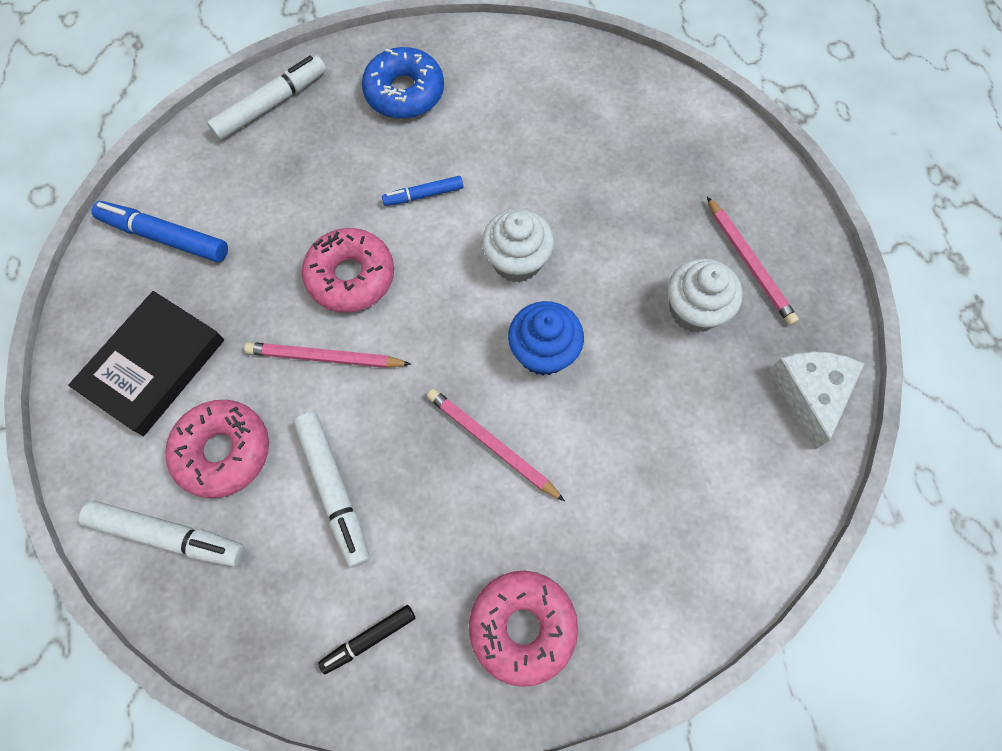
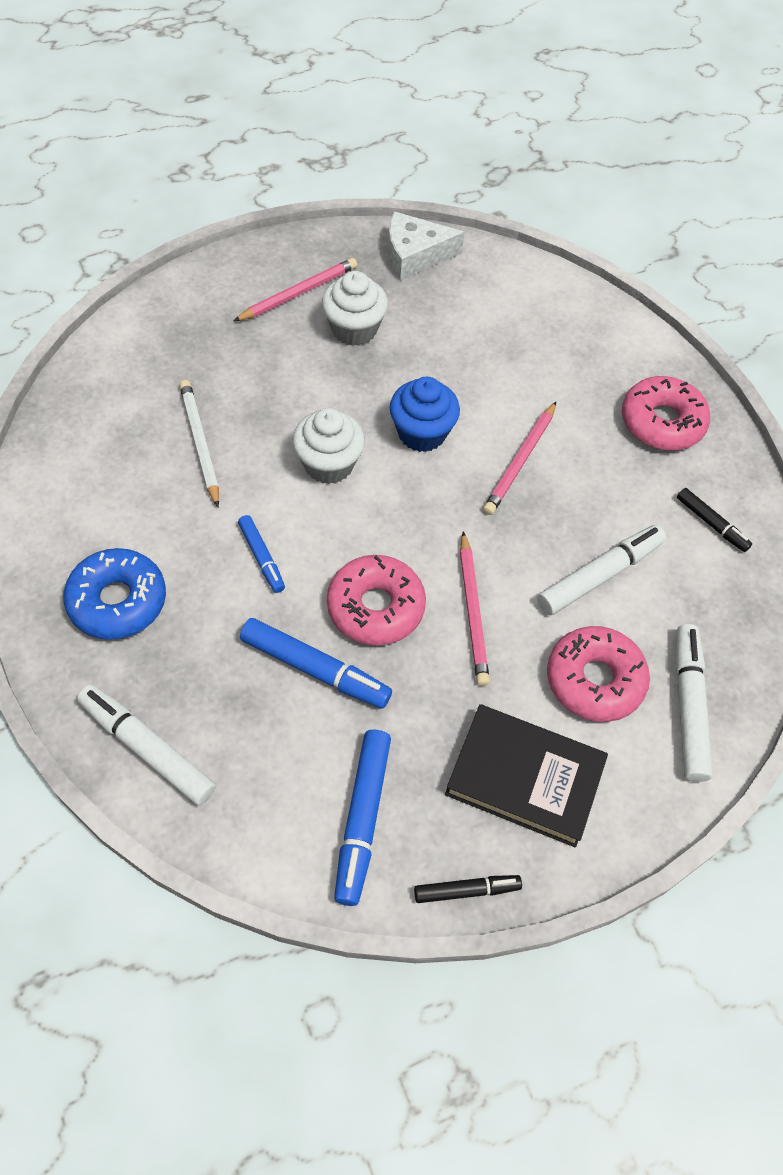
camera: 105 degrees left, 10 degrees down
(81, 300) = (466, 890): none -> black marker
(304, 222) = (315, 669): none -> blue marker
(557, 160) = (200, 443): none -> white pencil

